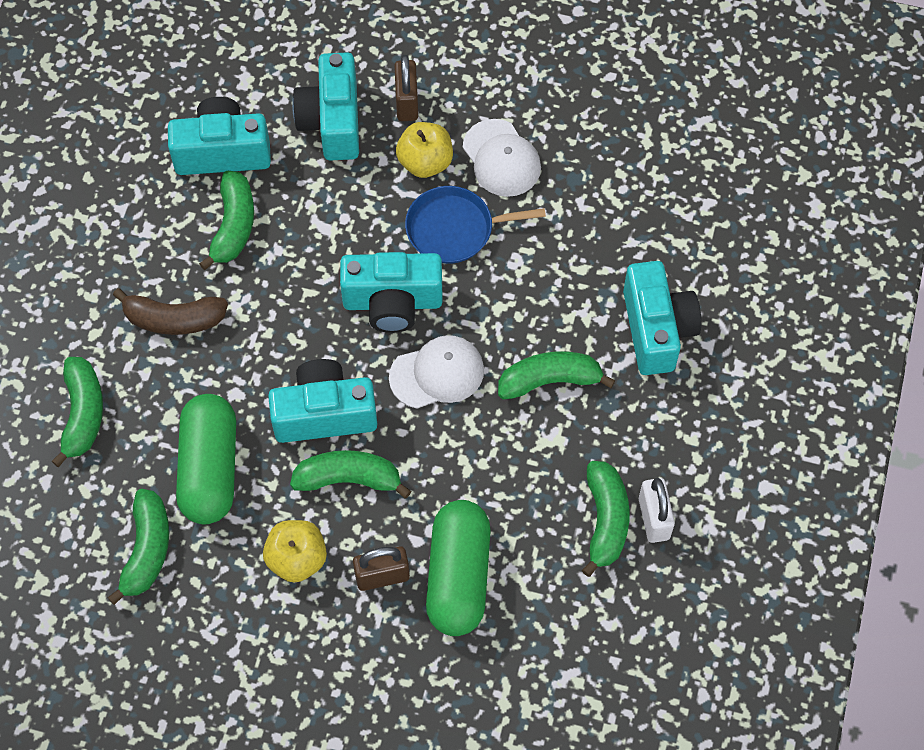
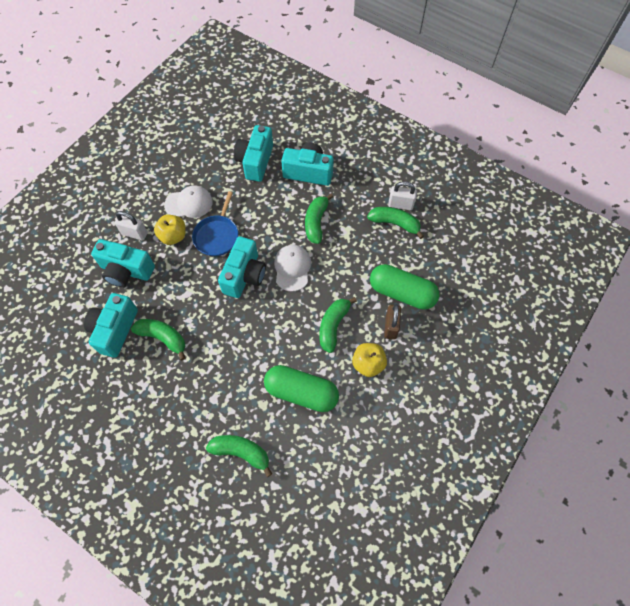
camera: 70 degrees left, 0 degrees up
(147, 549) = (336, 439): green banana -> none
(174, 319) = (205, 385): brown banana -> none
(324, 414) = (293, 326): turquoise camera -> turquoise camera (255, 161)
(407, 102) = (134, 233): brown padlock -> white padlock

